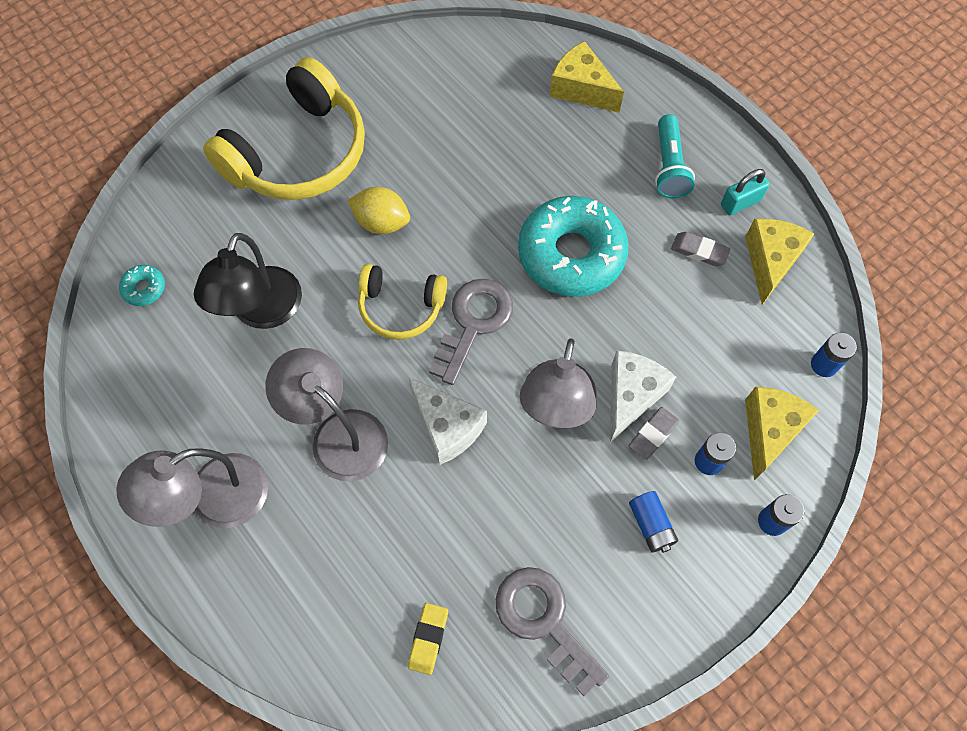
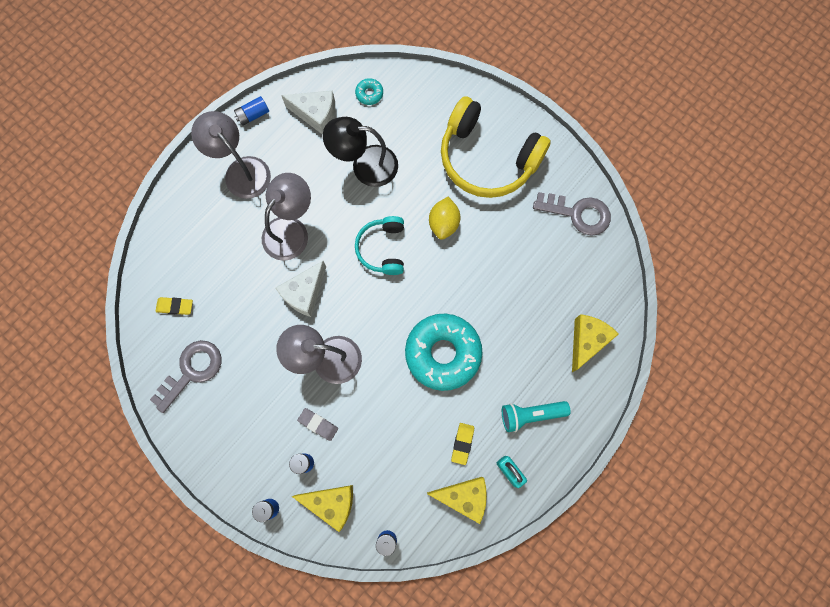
camera: 80 degrees right, 10 degrees up
(401, 307) = (382, 249): yellow headphones -> turquoise headphones
(473, 323) = (379, 296): grey key -> grey key (578, 213)
(631, 396) = (343, 407): white cheese -> white cheese (316, 115)
(651, 525) = (257, 429): blue battery -> blue battery (253, 115)
(699, 251) = (462, 443): grey eraser -> yellow eraser

